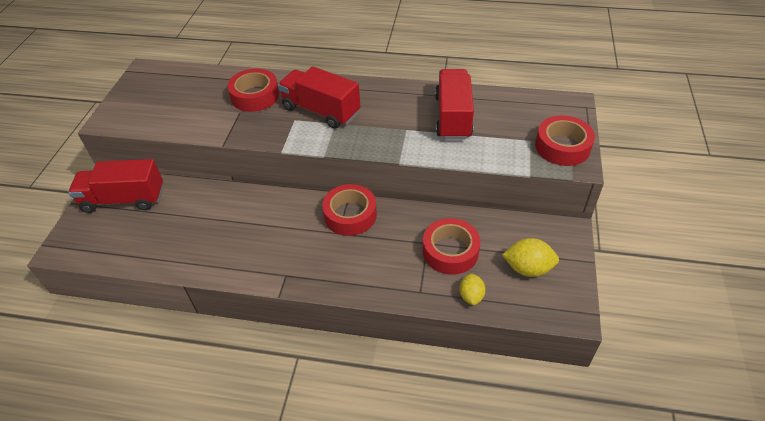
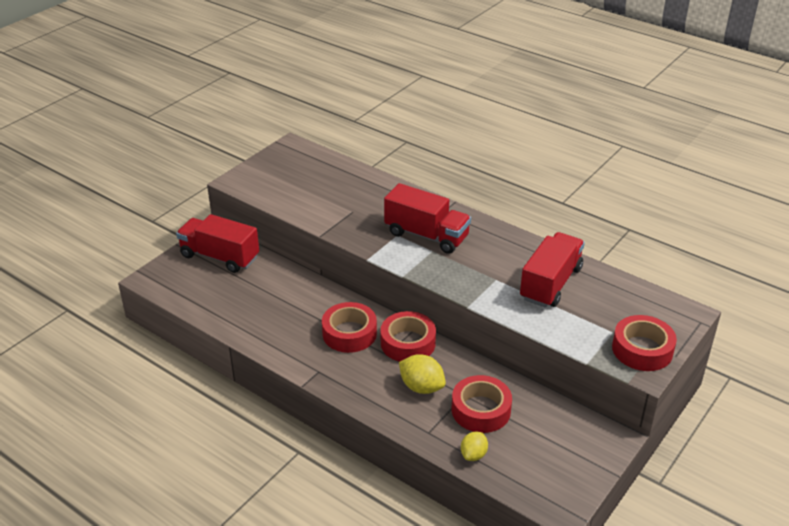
camera: 25 degrees right, 10 degrees down
(255, 96) = (375, 201): red tape -> red tape (349, 333)
(321, 111) = (426, 235): red truck -> red truck turned 150 degrees clockwise
(528, 268) = (546, 454): yellow lemon -> yellow lemon (421, 387)

